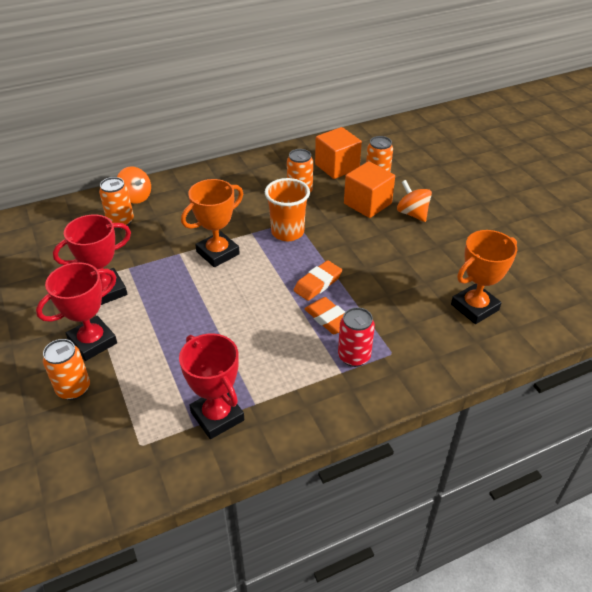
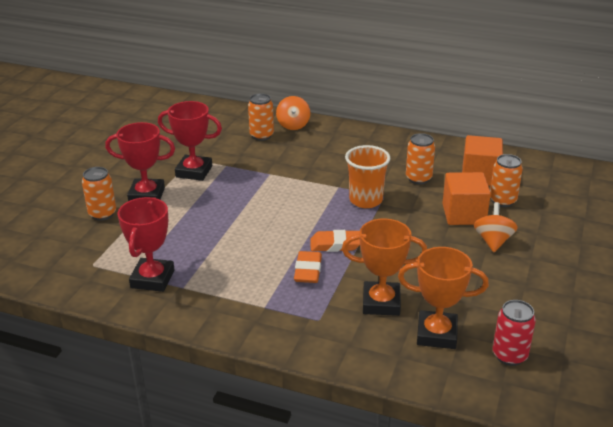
camera: 45 degrees right, 10 degrees down
(218, 253) = (295, 187): orange trophy -> orange trophy (381, 303)
(354, 356) = (288, 304): red can -> red can (509, 355)

